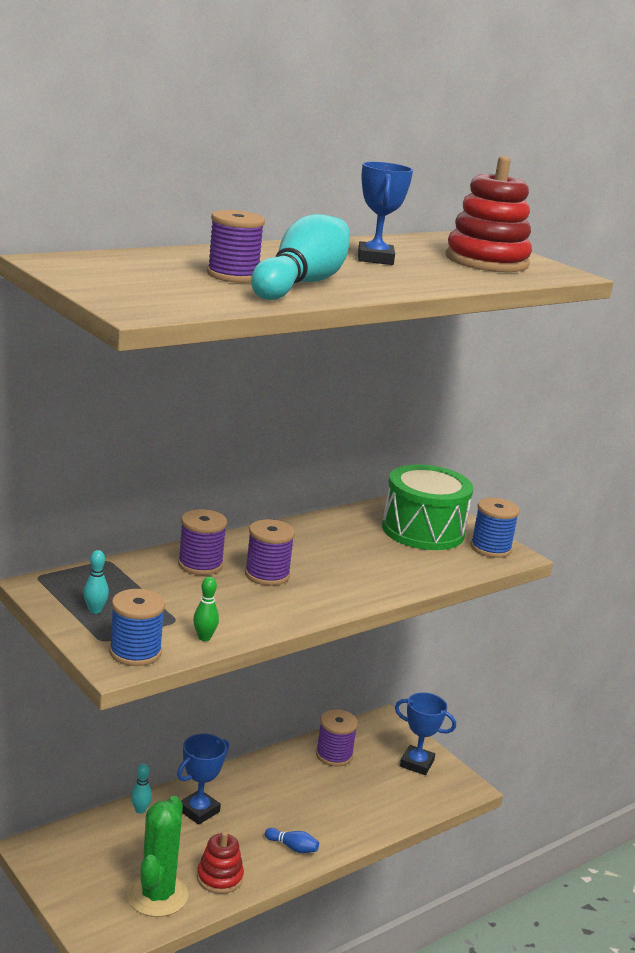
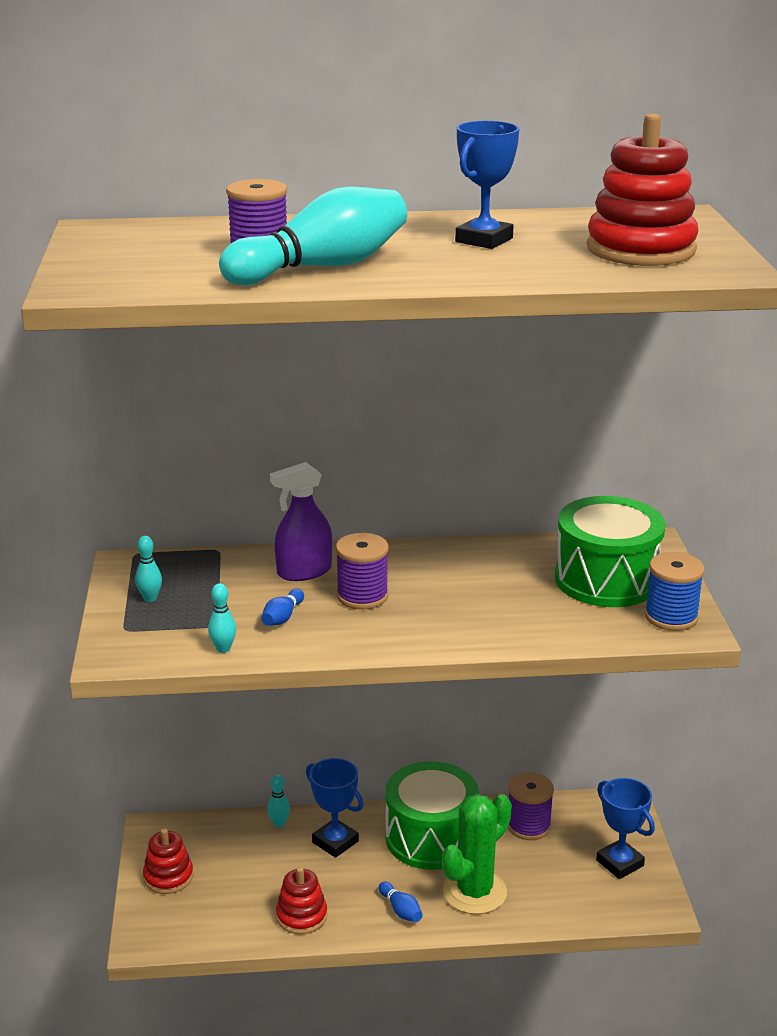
camera: 35 degrees right, 5 degrees up
(80, 883) = (168, 877): none -> red stacking toy
(135, 652) = (141, 648): blue spool -> none
(157, 895) = (228, 913): green cactus -> green cactus (474, 892)
(198, 811) = (335, 842): blue trophy -> blue trophy turned 60 degrees clockwise
(200, 564) = (304, 571): purple spool -> purple spray bottle
(204, 637) = (223, 649): green bowling pin -> turquoise bowling pin
(224, 603) = (282, 617): none -> blue bowling pin
(270, 785) = (431, 837): none -> green drum

